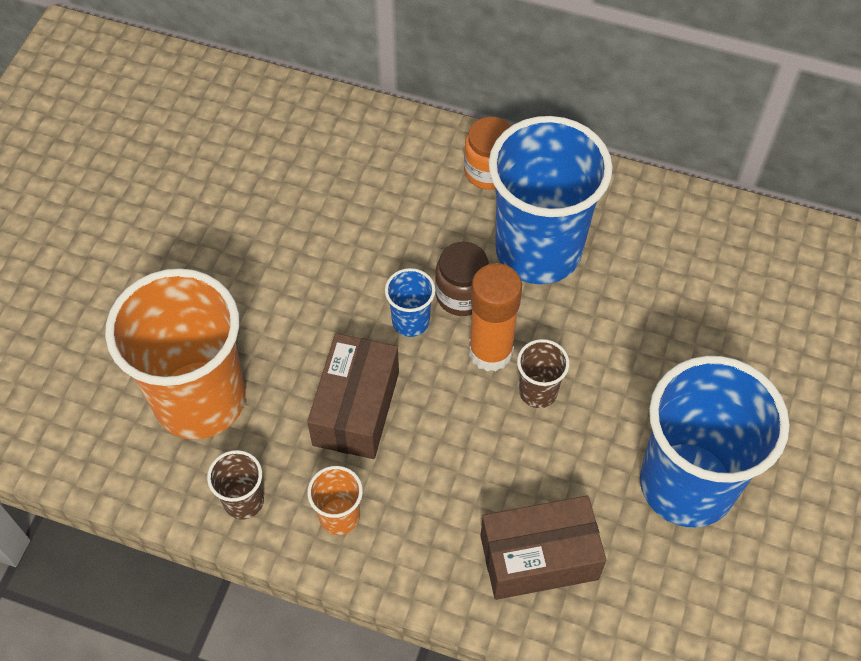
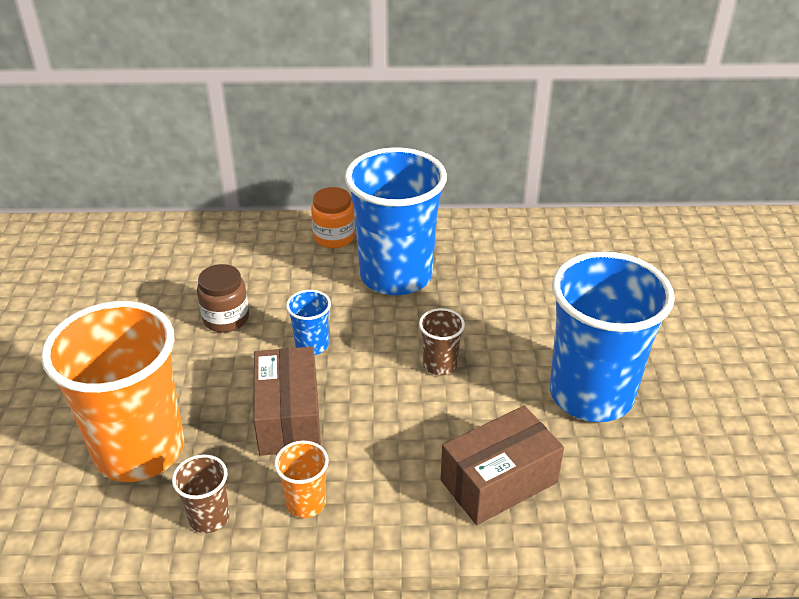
camera: 20 degrees left, 20 degrees down
(462, 295) = (347, 317): brown jar -> brown jar (226, 318)
(490, 352) = (388, 348): orange glue stick -> none

